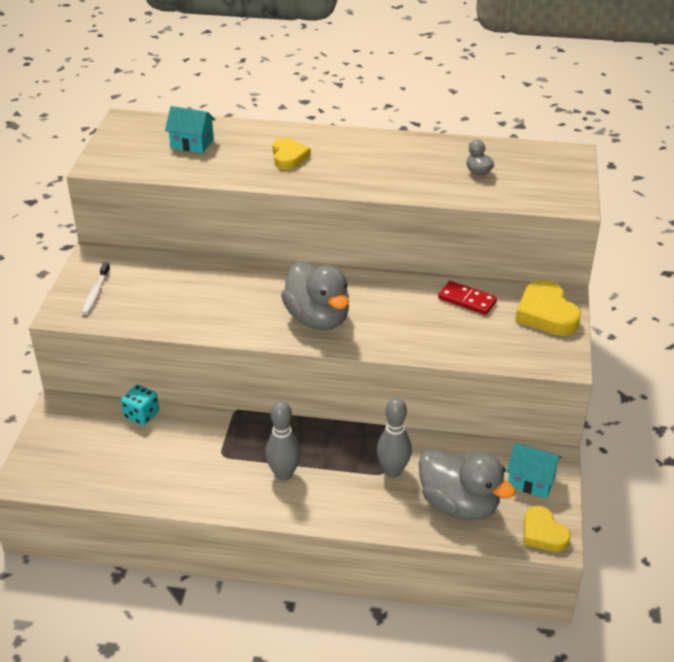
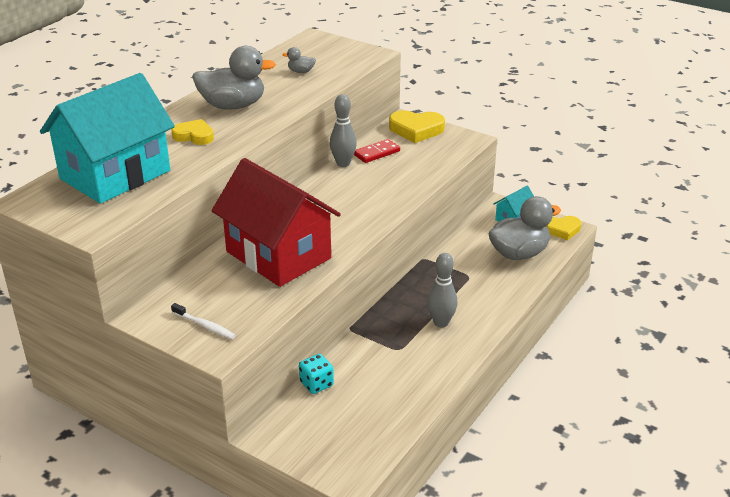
camera: 65 degrees left, 5 degrees down
(192, 143) = (115, 175): turquoise house -> turquoise house, size x2.36
(226, 297) = (278, 255): none -> red house
(317, 319) = (345, 219): grey duck -> grey duck (233, 106)
(393, 471) = (470, 271): grey bowling pin -> grey bowling pin (343, 163)

